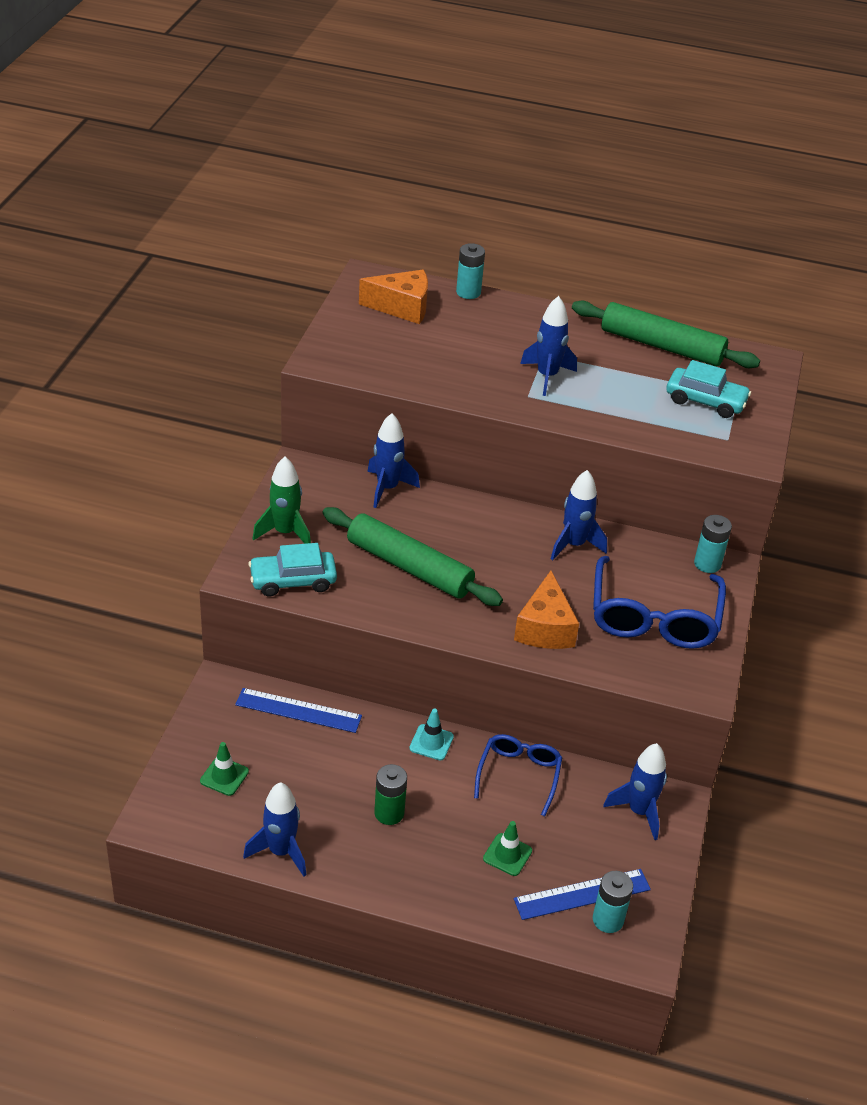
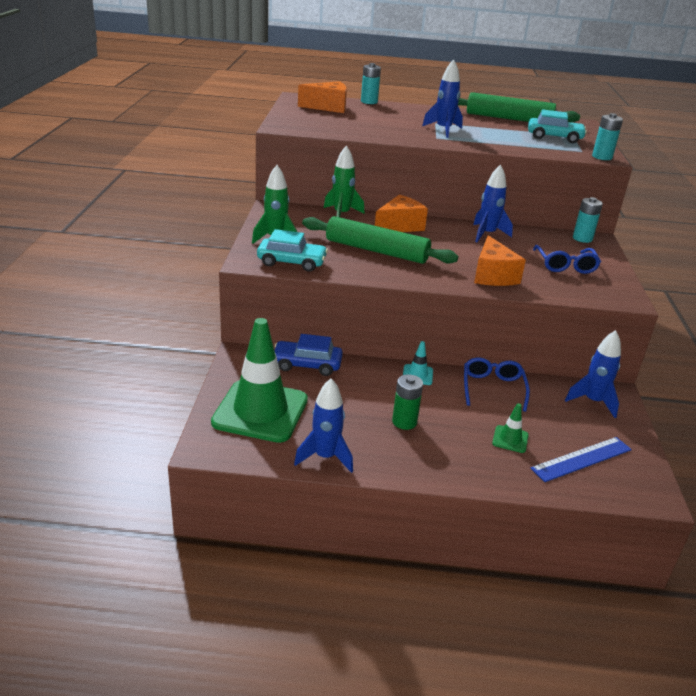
camera: 10 degrees left, 10 degrees down
(224, 776) = (260, 411): green traffic cone -> green traffic cone, size x2.45
(293, 580) = (292, 262): turquoise car -> turquoise car turned 150 degrees counterclockwise
(298, 710) = (307, 365): blue ruler -> blue car
(387, 488) = (341, 215): blue rocket -> green rocket
(458, 518) = (399, 226): none -> orange cheese
(608, 920) = (611, 474): turquoise battery -> turquoise battery (602, 157)
(654, 617) = (565, 265): blue glasses -> blue glasses, size x0.60

